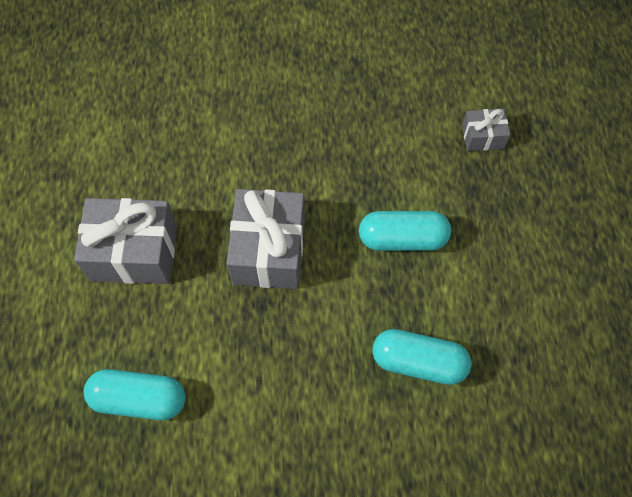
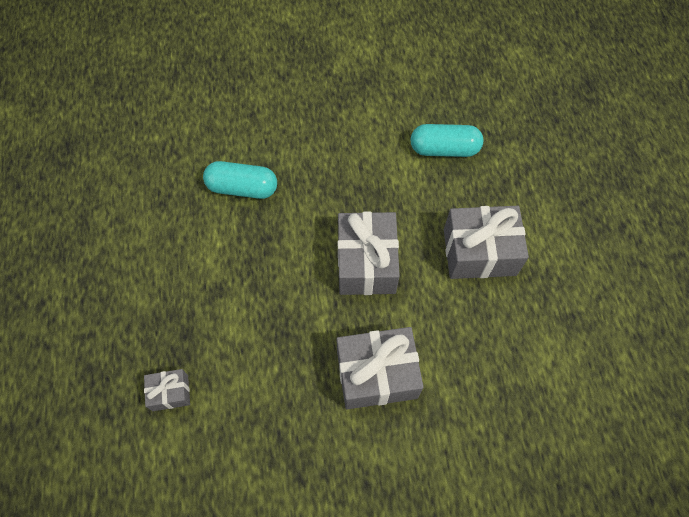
camera: 175 degrees right, 0 degrees up
(274, 137) = (376, 374): none -> grey gift
(402, 239) = (252, 282): turquoise capsule -> none

